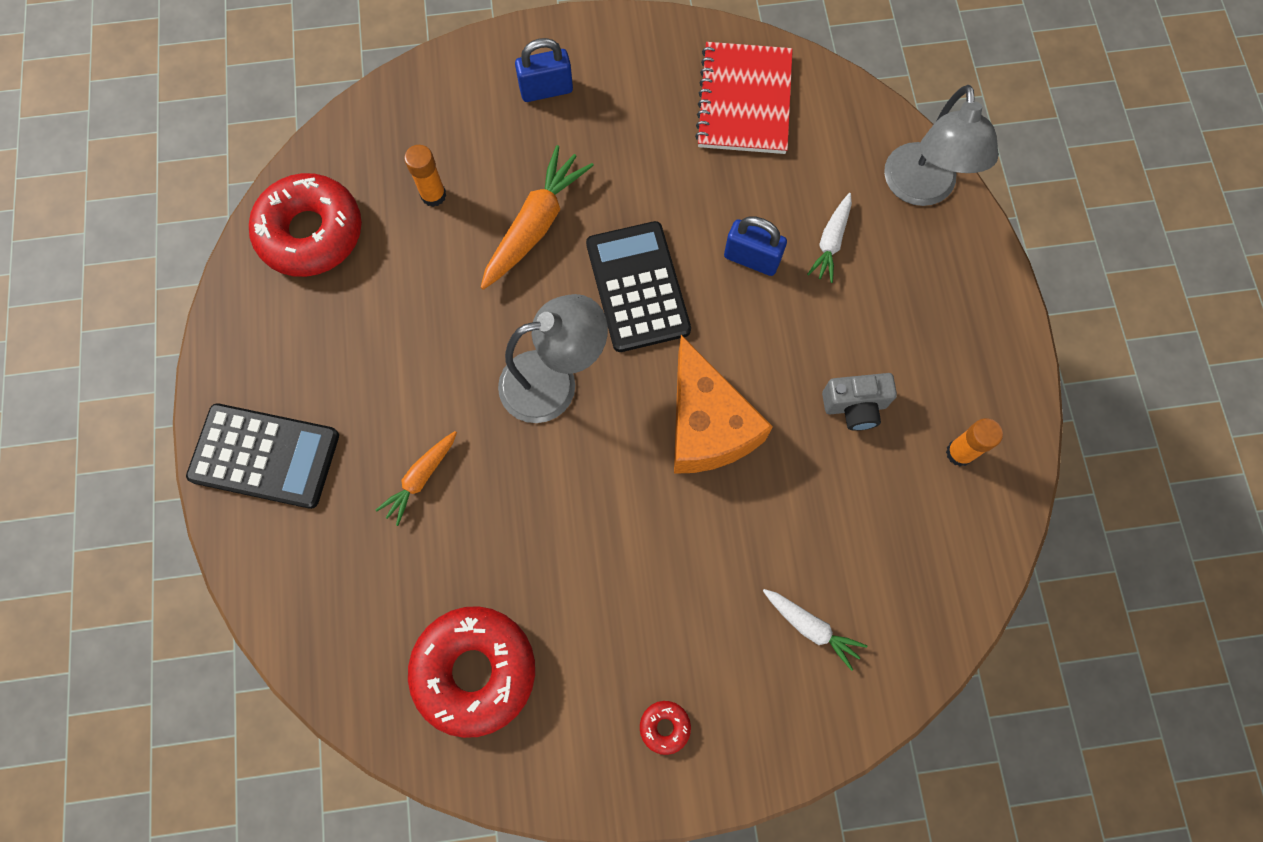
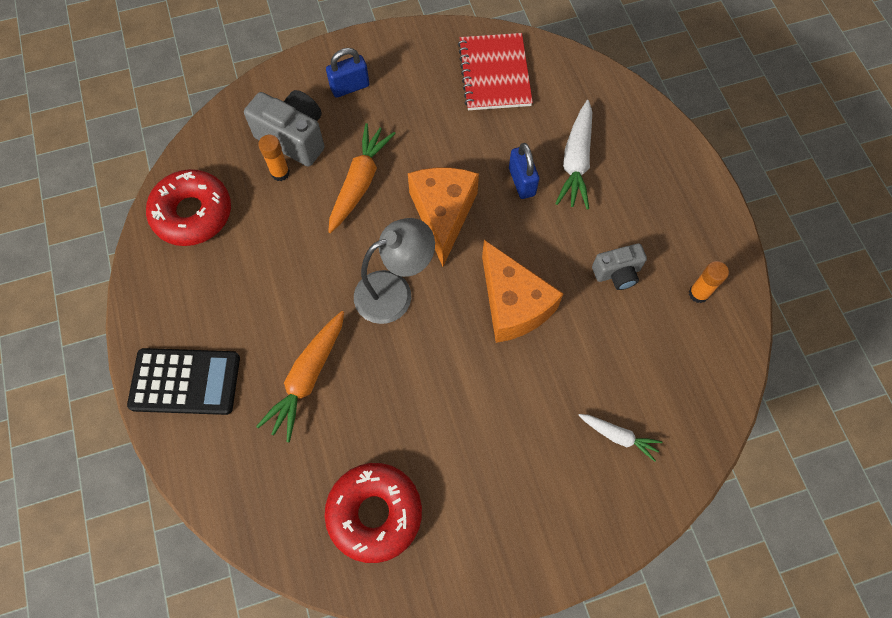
camera: 10 degrees left, 5 degrees down
(421, 478) = (307, 378): orange carrot -> orange carrot, size x1.70
(459, 149) = (294, 137): none -> grey camera
(637, 287) = (443, 214): black calculator -> orange cheese
(664, 727) = (525, 529): red donut -> none
(751, 259) = (522, 182): blue padlock -> blue padlock turned 60 degrees clockwise
(831, 242) = (576, 161): white carrot -> white carrot, size x1.70
(920, 189) = (632, 116): grey lamp -> none

